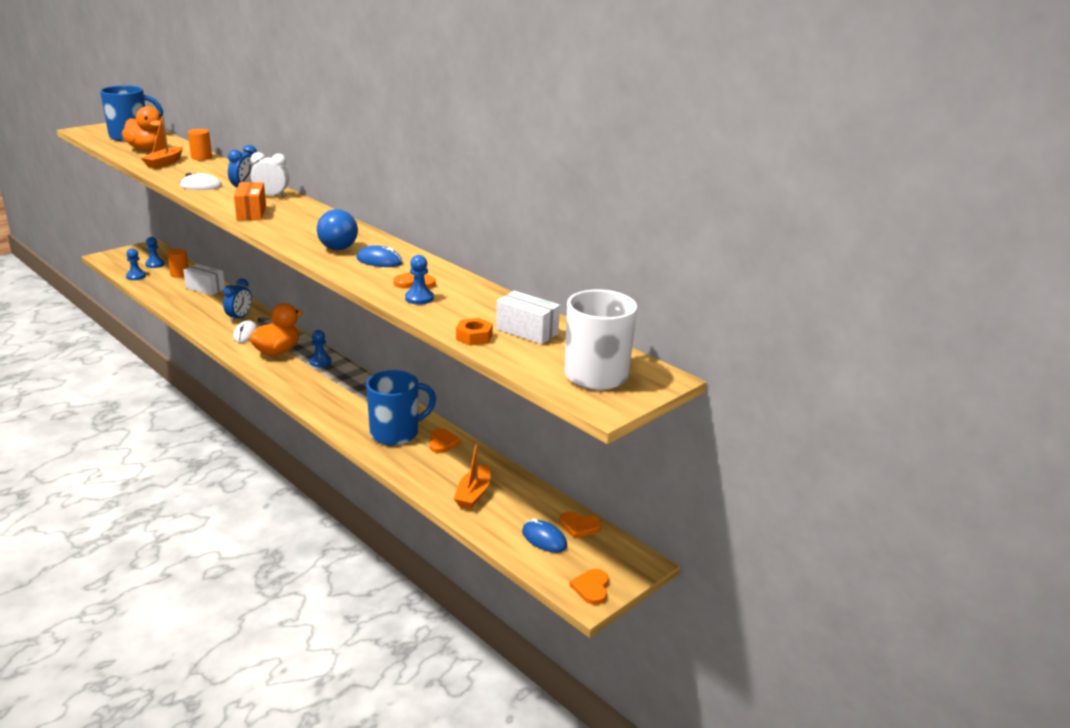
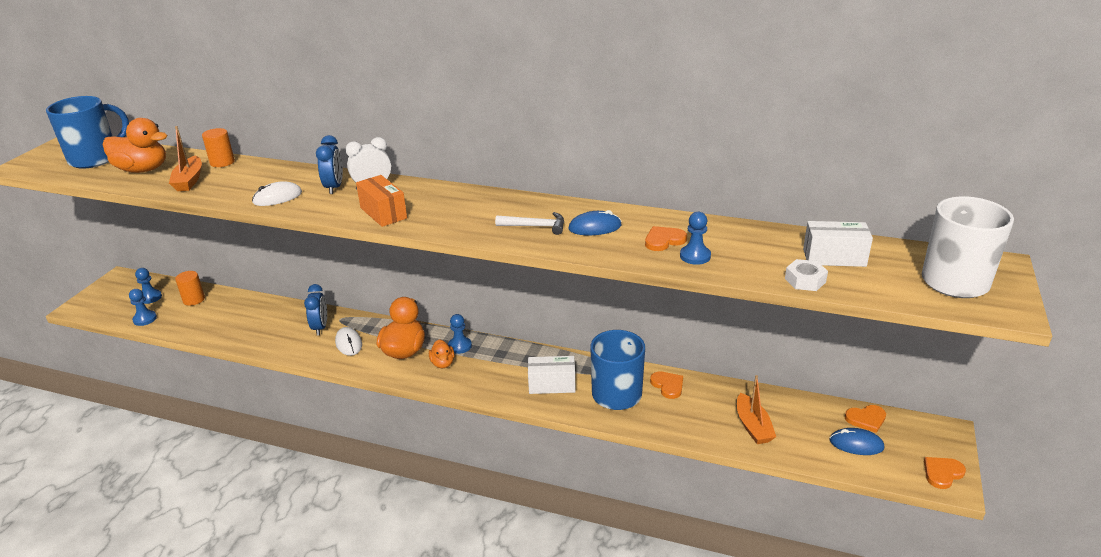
camera: 25 degrees left, 5 degrees up
(205, 288) = (243, 306): white box -> white box (552, 385)
(293, 368) = (442, 363): none -> orange duck
(338, 248) = (535, 226): blue ball -> white hammer
(474, 337) = (805, 280): orange nut -> white nut
(591, 588) = (942, 473): orange heart -> orange heart turned 75 degrees clockwise

